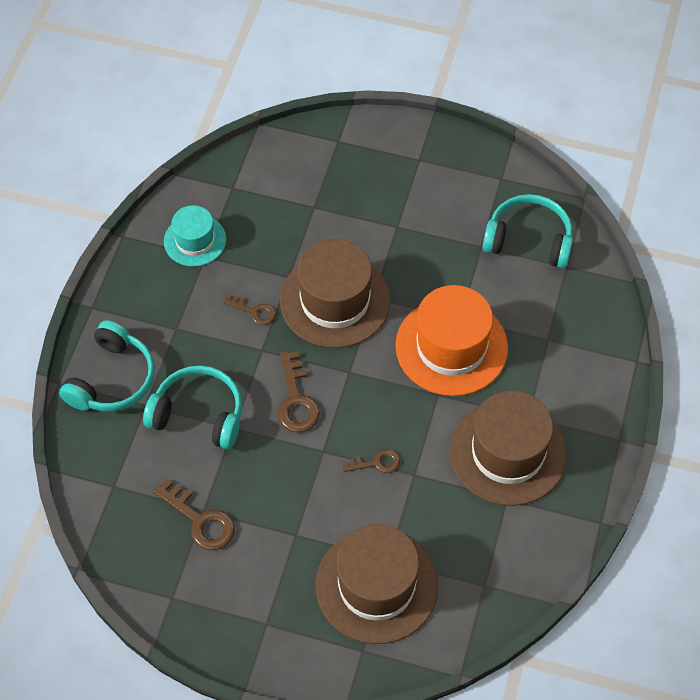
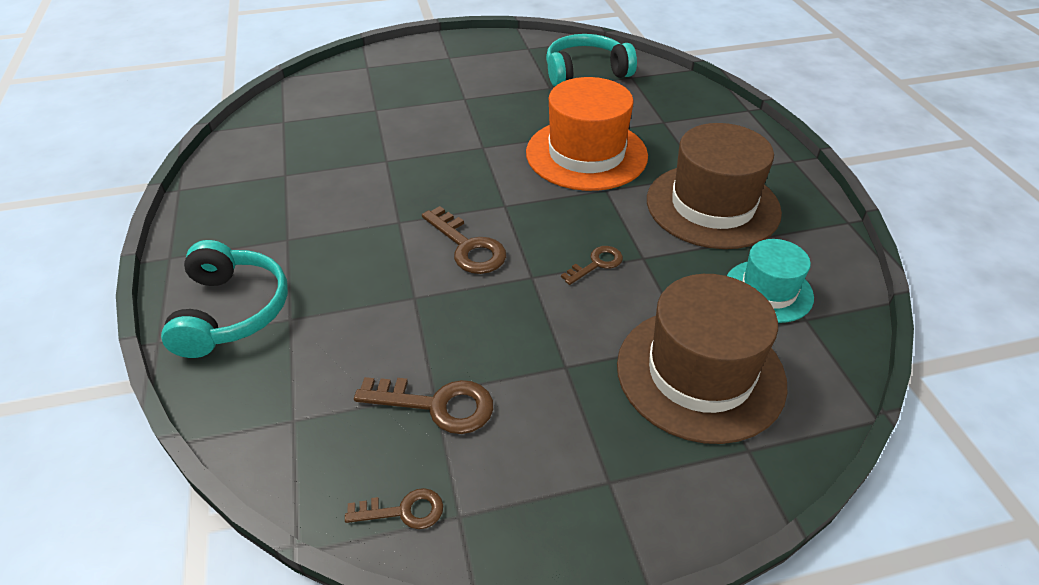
camera: 30 degrees left, 15 degrees down
(195, 240) = (266, 167): turquoise hat -> turquoise hat (768, 291)
(198, 414) = (363, 302): turquoise headphones -> none
(254, 311) = (368, 196): brown key -> brown key (403, 511)
(335, 300) = (447, 161): brown hat -> none

